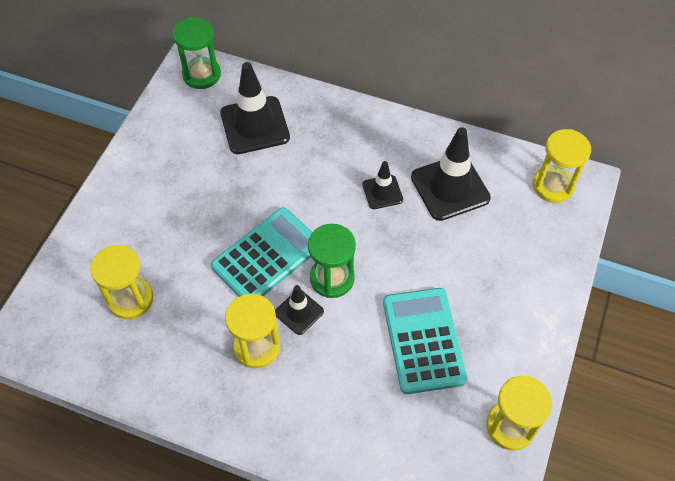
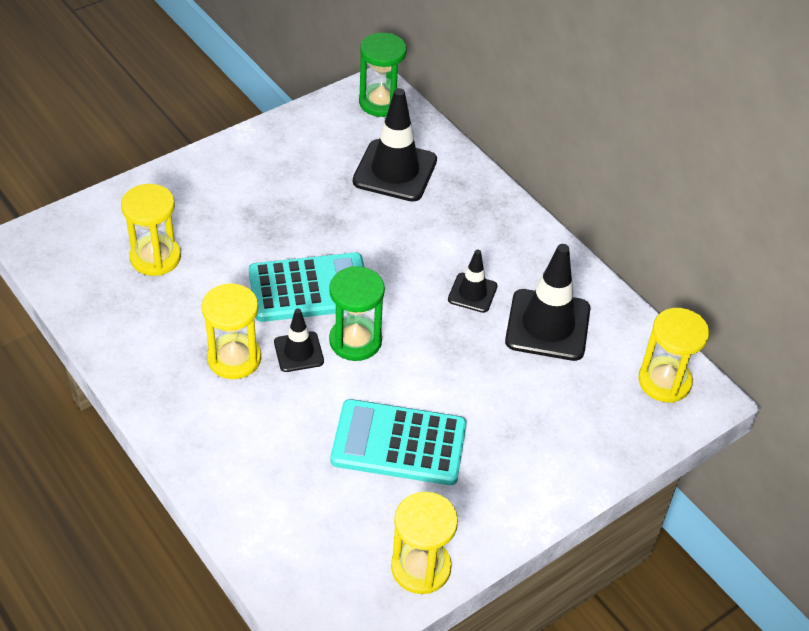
camera: 30 degrees right, 10 degrees down
(423, 340) = (399, 443): turquoise calculator -> turquoise calculator turned 105 degrees counterclockwise

